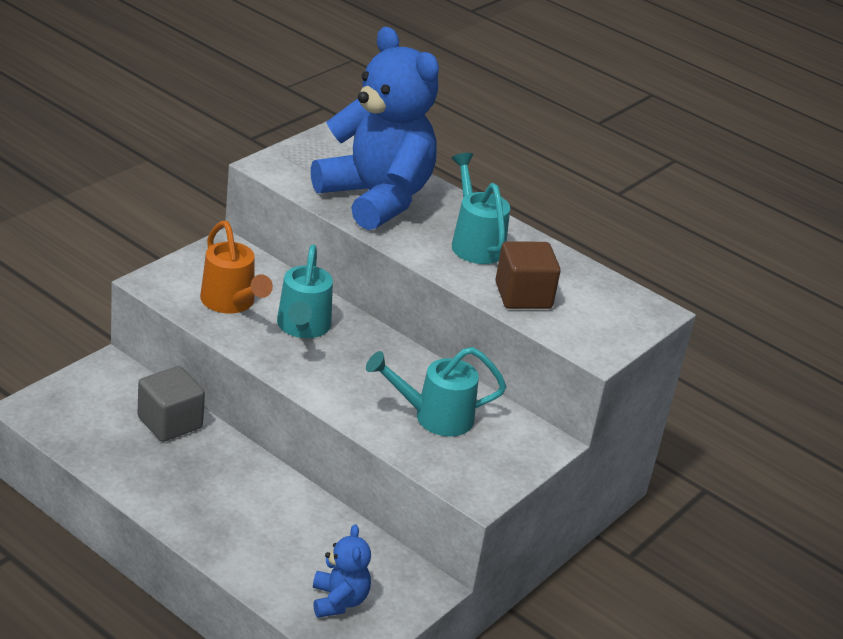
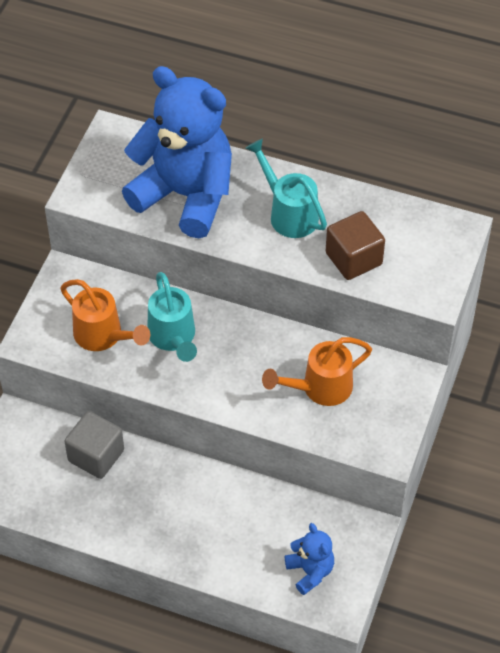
camera: 15 degrees left, 20 degrees up
(434, 417) = (320, 388): turquoise watering can -> orange watering can

